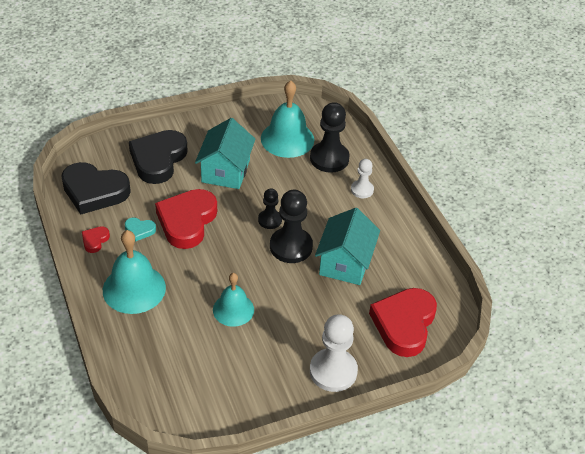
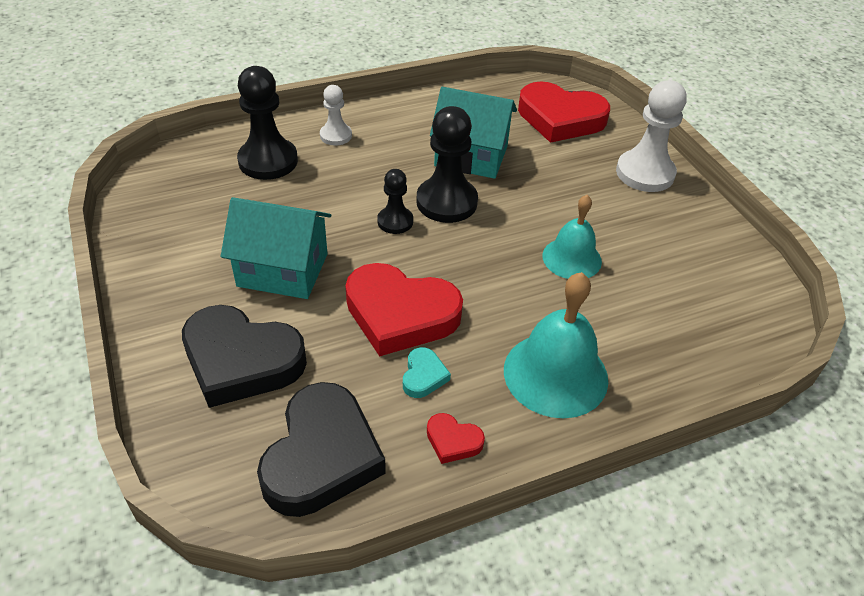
camera: 90 degrees left, 0 degrees up
(287, 139) = (216, 201): turquoise bell -> none

